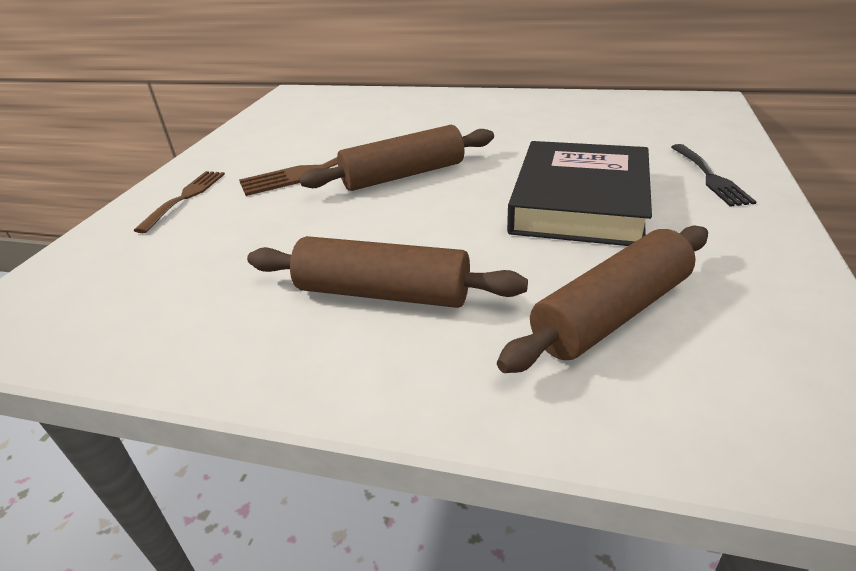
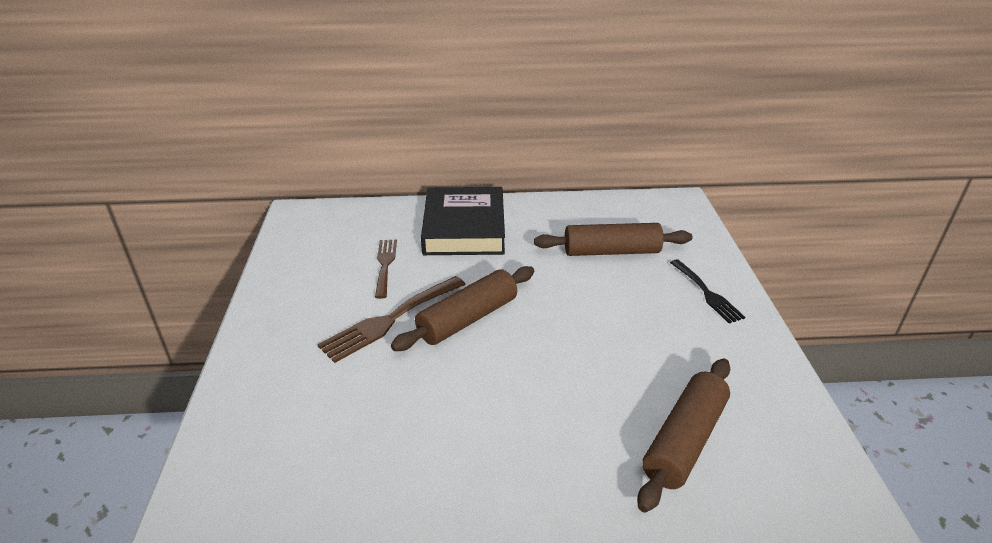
camera: 20 degrees left, 0 degrees up
(185, 197) = (274, 373): brown fork -> brown fork (385, 265)
(383, 293) = (516, 452): brown rolling pin -> brown rolling pin (611, 252)
(579, 203) = (623, 333): black book -> black book (464, 228)

